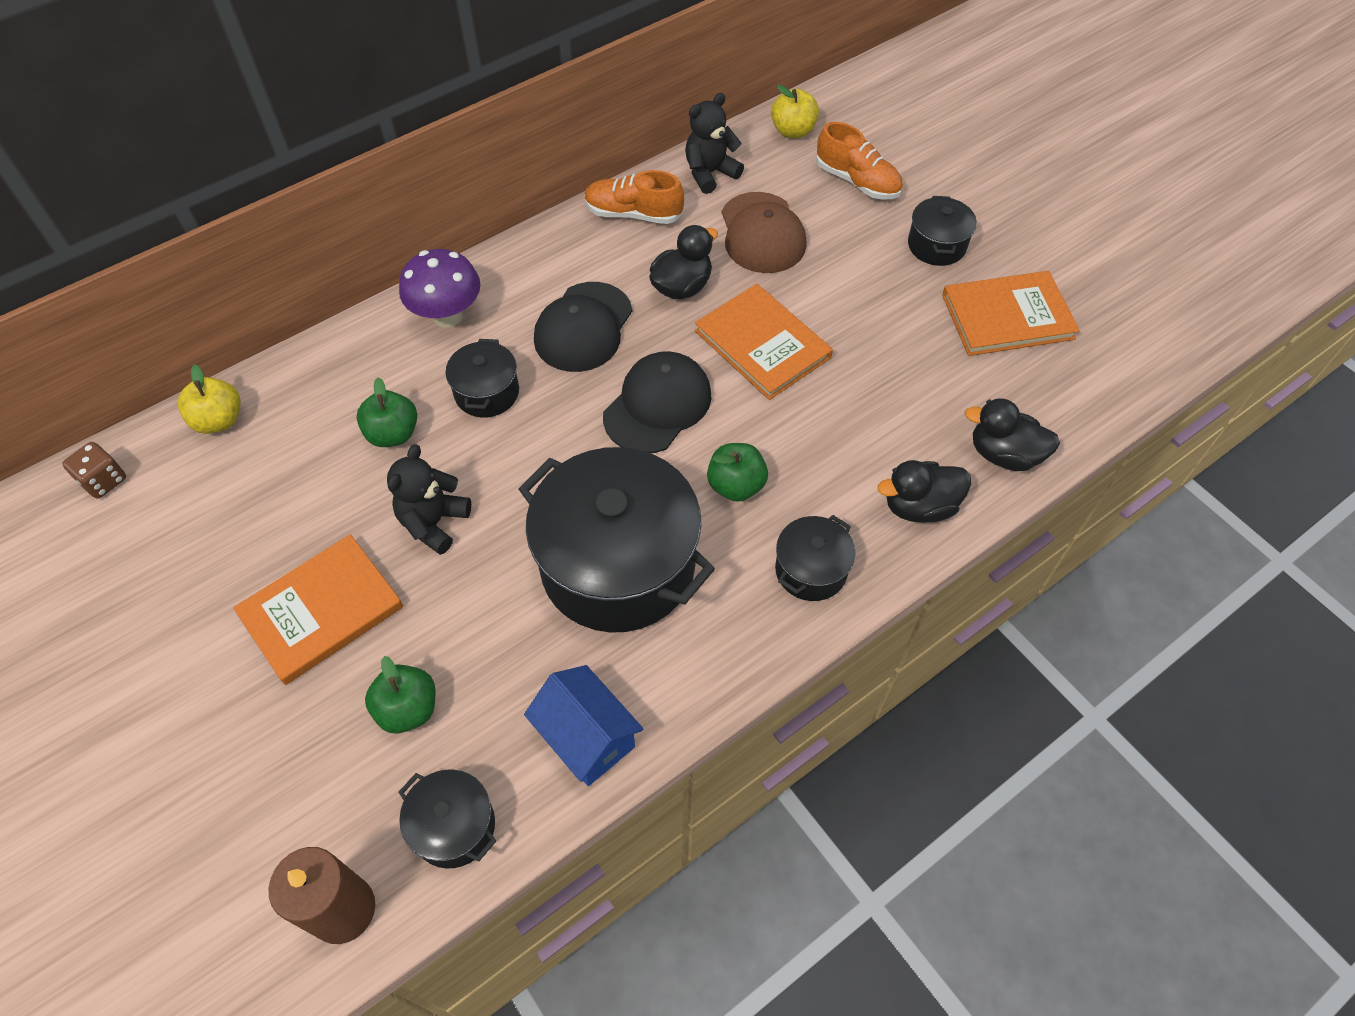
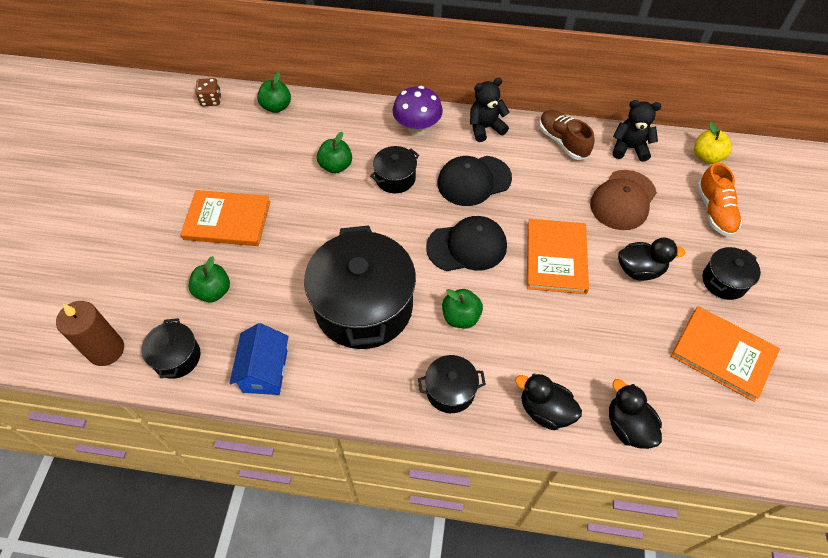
camera: 45 degrees right, 0 degrees up
(219, 420) = (276, 107): yellow apple -> green apple
(434, 522) = (309, 219): black teddy bear -> black teddy bear (485, 128)
(633, 214) = (563, 141): orange shoe -> brown shoe
(682, 287) = (546, 197): black duck -> black duck (639, 270)

